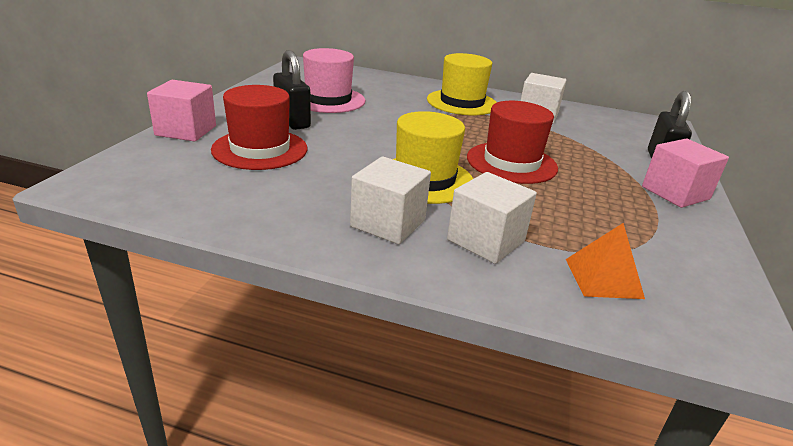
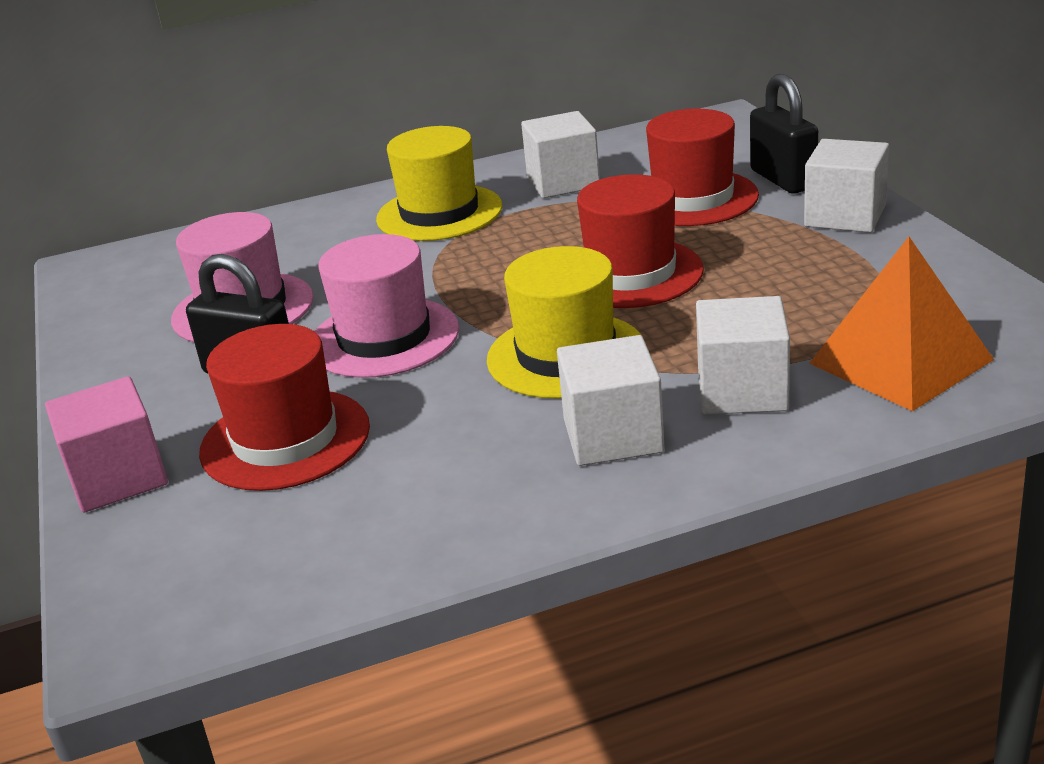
camera: 30 degrees left, 0 degrees up
(361, 134) = (384, 337): none -> pink hat
(595, 148) = (692, 198): none -> red hat
(603, 278) = (900, 361): orange pyramid -> orange pyramid, size x1.59
(675, 193) = (845, 216): pink cube -> white cube

